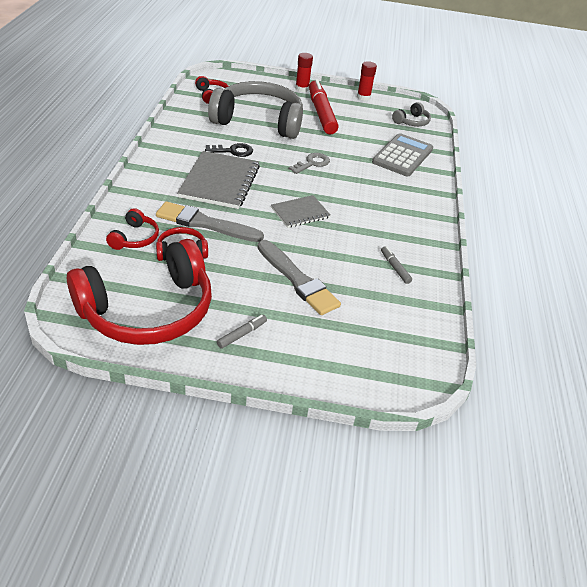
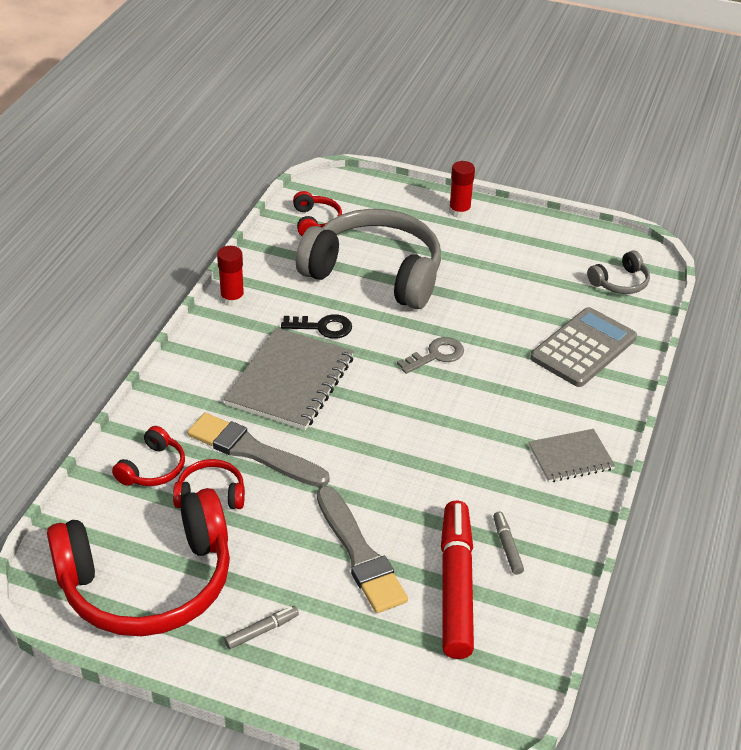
camera: 15 degrees right, 0 degrees up
(300, 213) = (394, 442): grey notebook -> grey notebook (570, 457)
(321, 113) = (477, 261): red marker -> red marker (455, 587)
(363, 97) = (555, 231): red glue stick -> red glue stick (232, 299)

